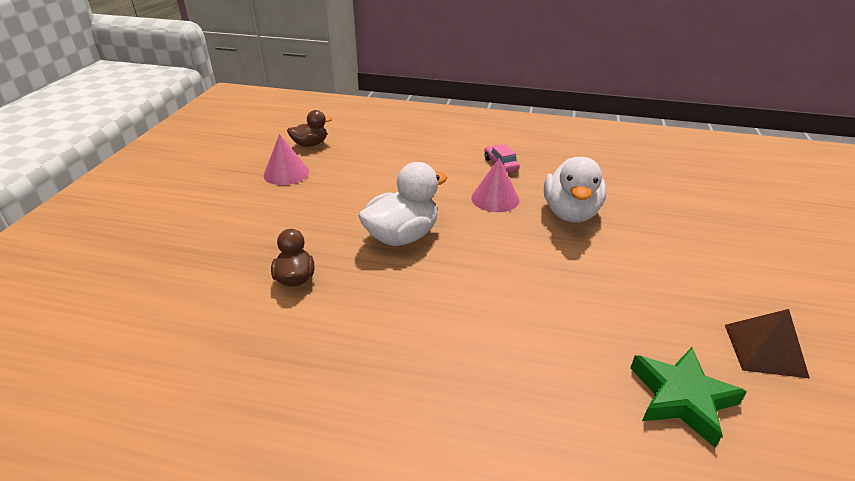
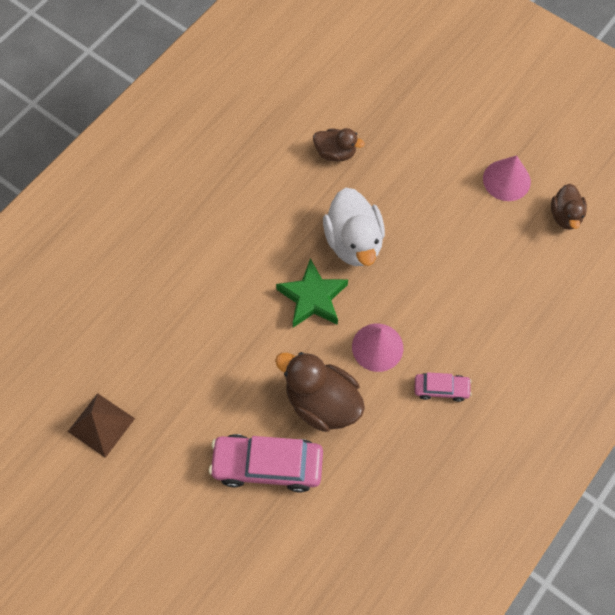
camera: 115 degrees right, 30 degrees up
(570, 213) = (322, 402): white duck -> brown duck
(652, 225) = (267, 465): none -> pink car
(681, 398) = (103, 336): green star -> green star (312, 298)

